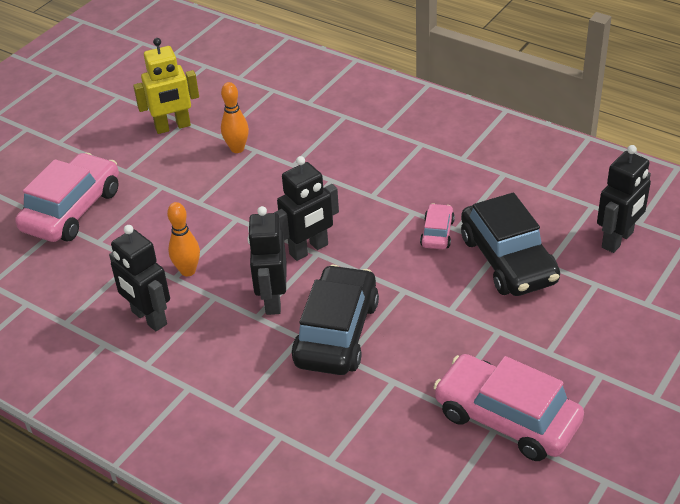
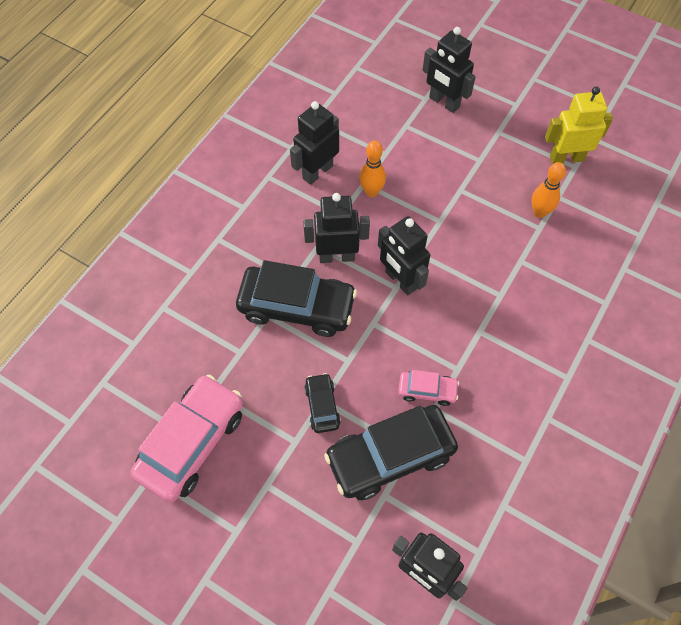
camera: 85 degrees right, 20 degrees up
(72, 210) = (444, 102): pink car -> black robot
(173, 127) = (566, 158): yellow robot -> yellow robot turned 105 degrees clockwise
(457, 310) = (322, 406): none -> black car

